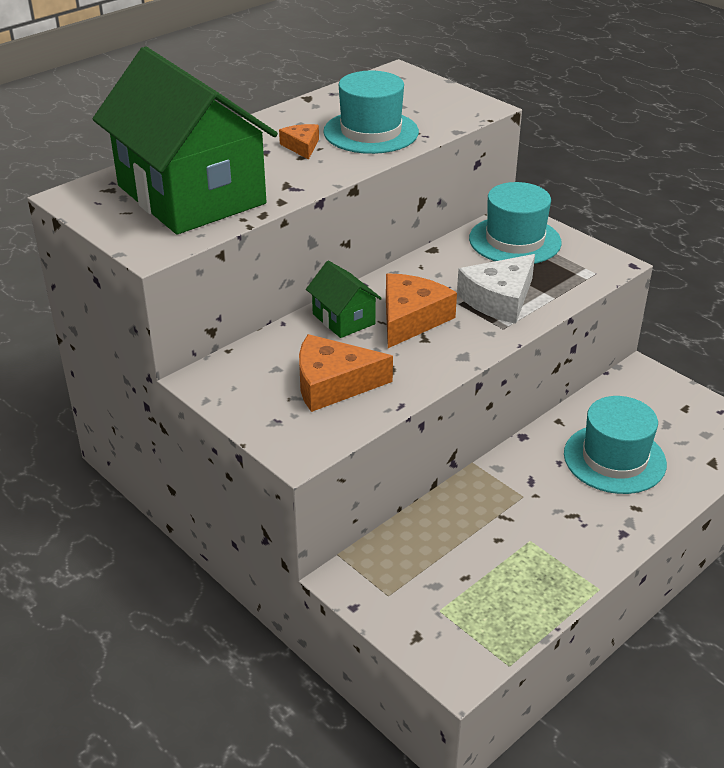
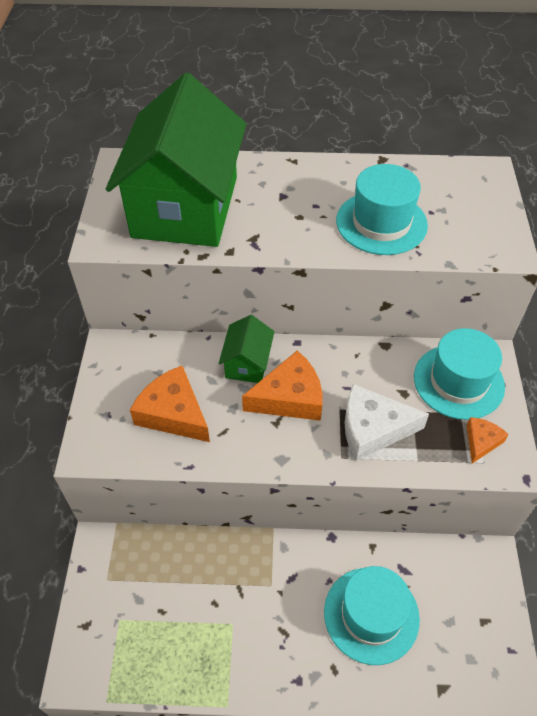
camera: 45 degrees right, 15 degrees up
(302, 146) = (313, 206): orange cheese -> orange cheese (481, 442)

